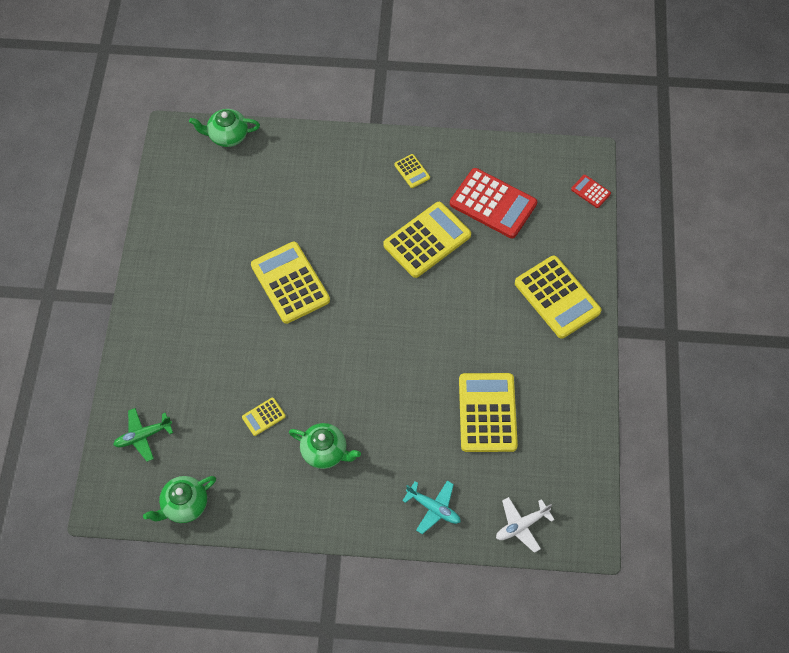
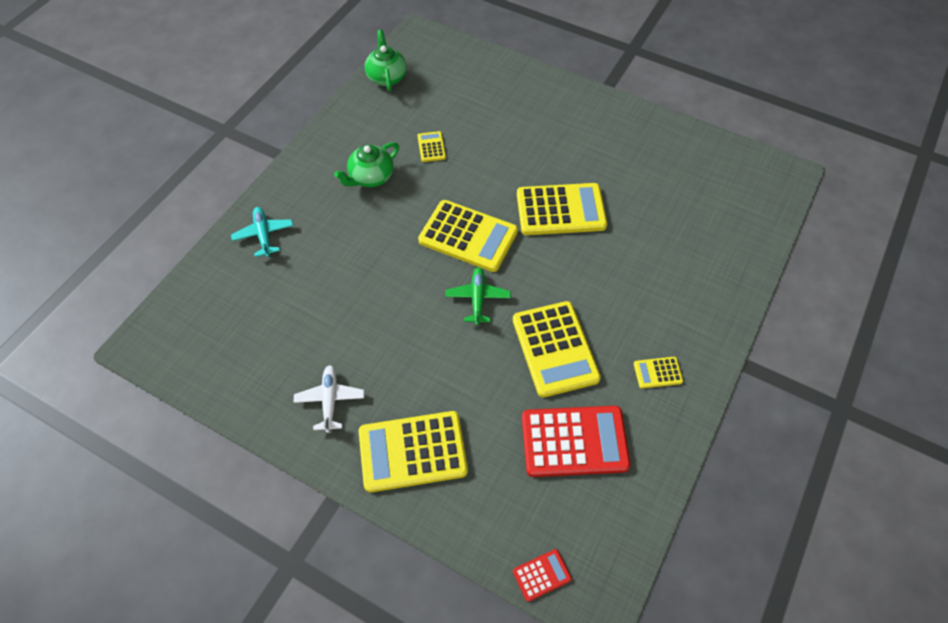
camera: 115 degrees right, 5 degrees down
(143, 436) = (463, 69): green plane -> green plane (478, 298)
(227, 136) = (770, 217): green teapot -> none
(433, 508) = (264, 235): turquoise plane -> turquoise plane turned 105 degrees clockwise
(487, 413) = (323, 317): yellow calculator -> yellow calculator (468, 236)
(493, 204) = (574, 441): red calculator -> red calculator turned 150 degrees counterclockwise
(521, 525) = (197, 295): white plane -> white plane (330, 400)

